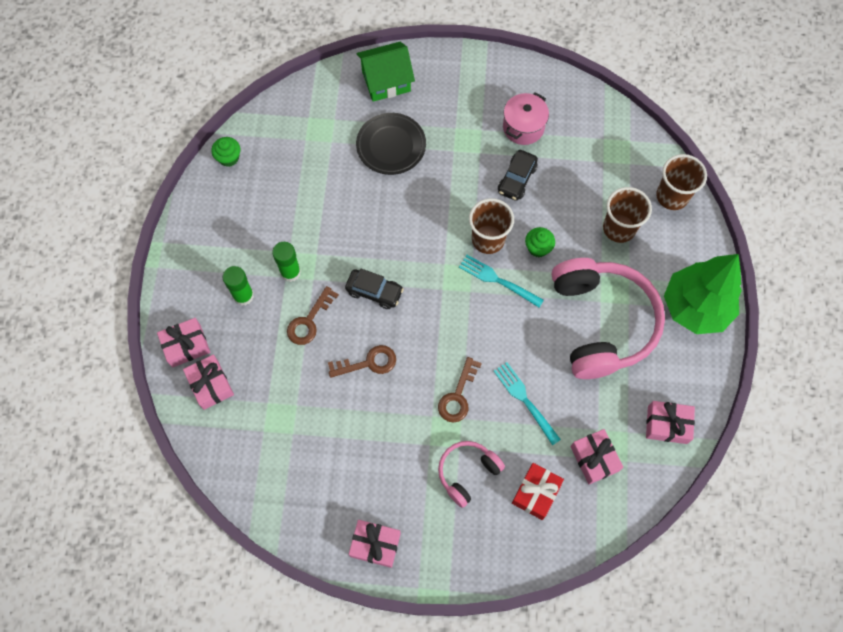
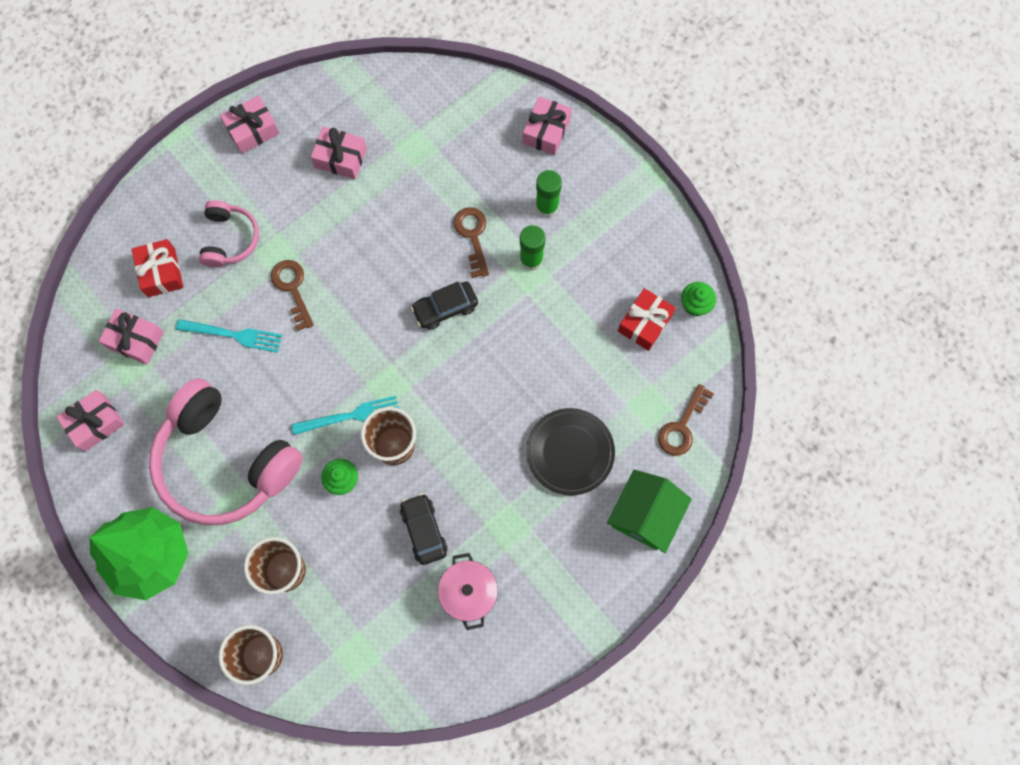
camera: 135 degrees right, 5 degrees up
(210, 385) = (494, 122): pink gift -> pink gift (341, 158)
(269, 174) = (645, 323): none -> red gift
(368, 363) = (390, 248): brown key -> brown key (682, 426)

